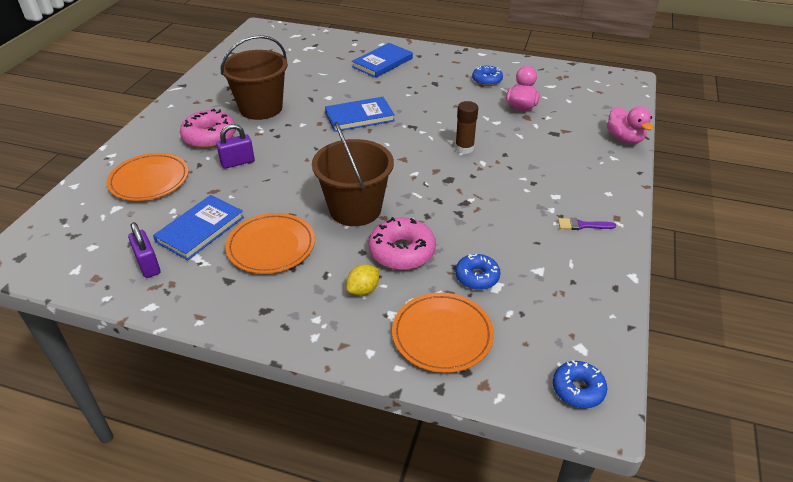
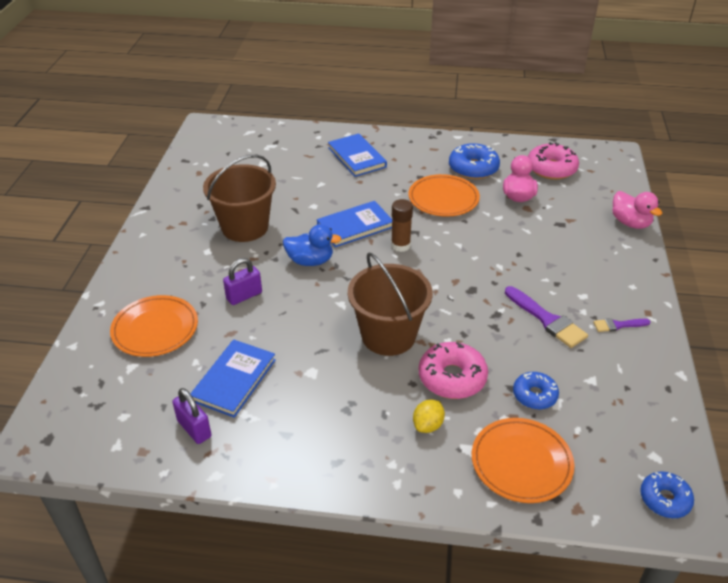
camera: 10 degrees left, 0 degrees up
(209, 137) = (201, 268): pink donut -> pink donut (551, 169)
(271, 246) = (316, 389): orange plate -> orange plate (443, 199)
(308, 140) = (310, 261): none -> blue duck
(382, 62) = (357, 157): blue book -> blue book turned 60 degrees counterclockwise
(464, 148) = (476, 252): brown glue stick -> brown glue stick (400, 245)
(487, 80) = (473, 168): blue donut -> blue donut, size x1.56
(512, 213) = (547, 320): none -> purple brush

